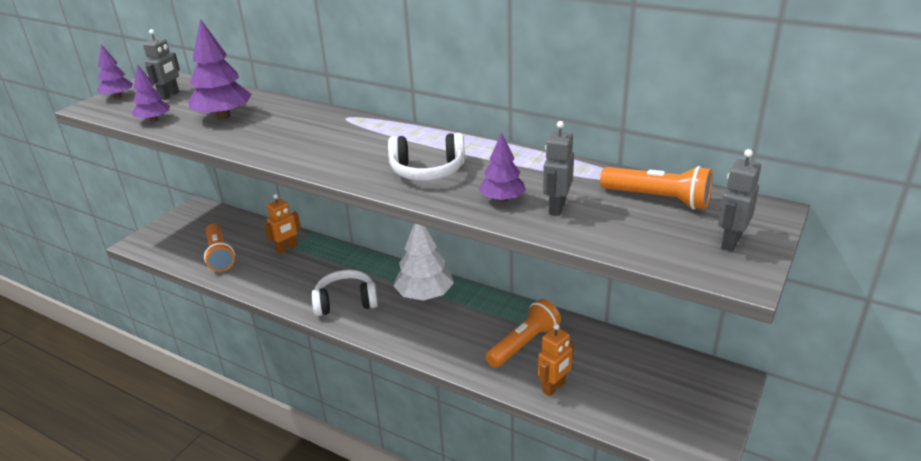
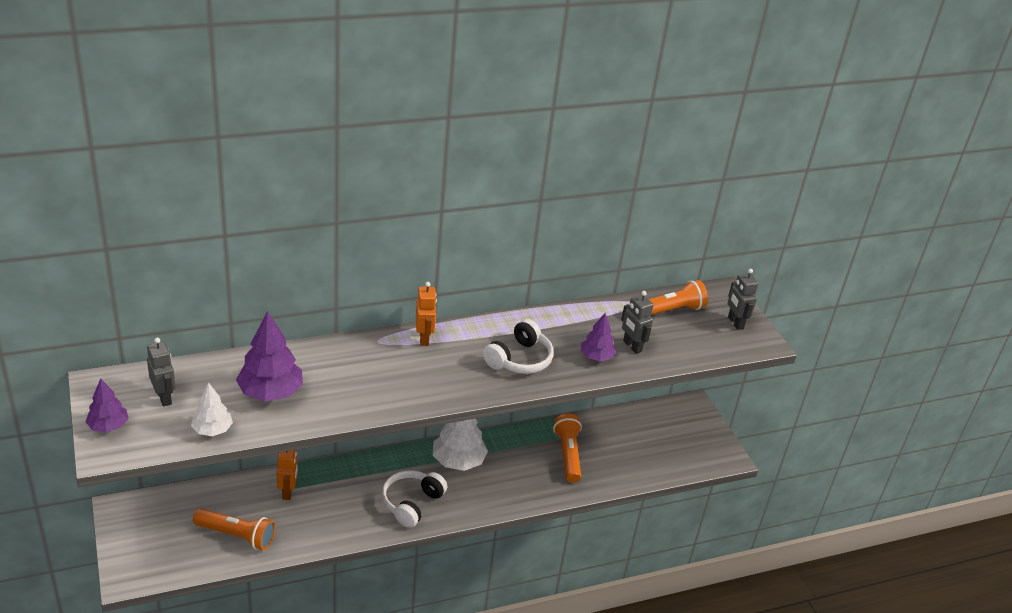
camera: 55 degrees left, 5 degrees up
(154, 120) = (212, 430): purple tree -> white tree
(554, 387) = (620, 471): orange robot -> orange robot (424, 338)

